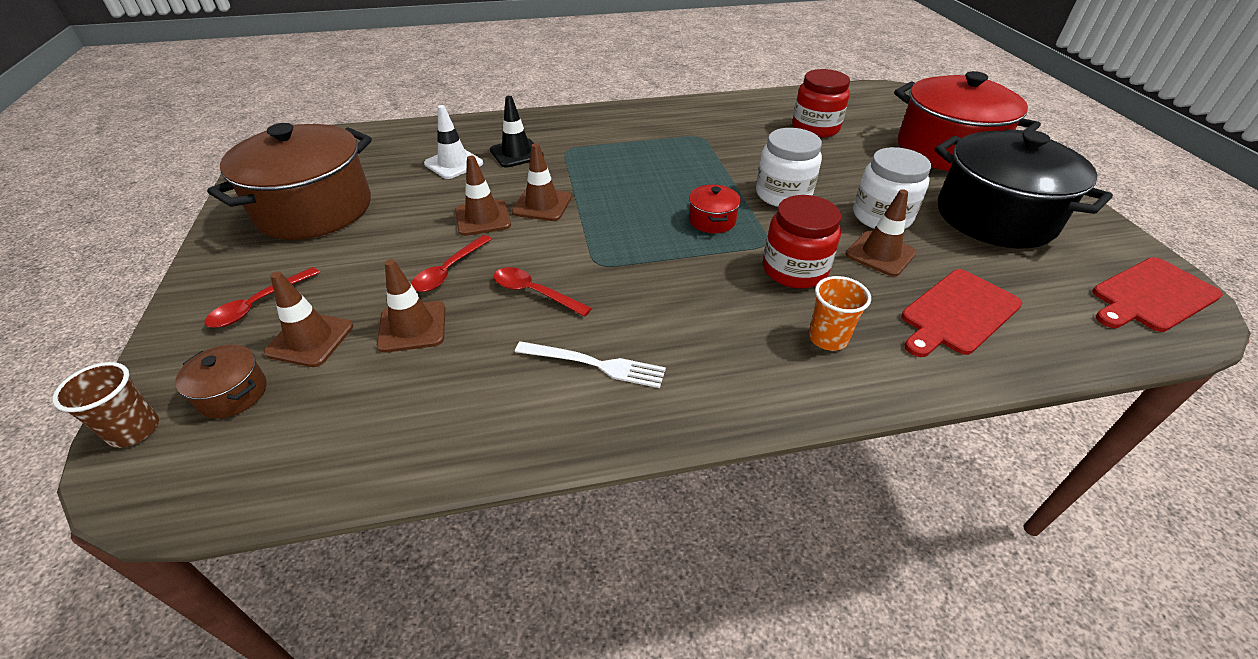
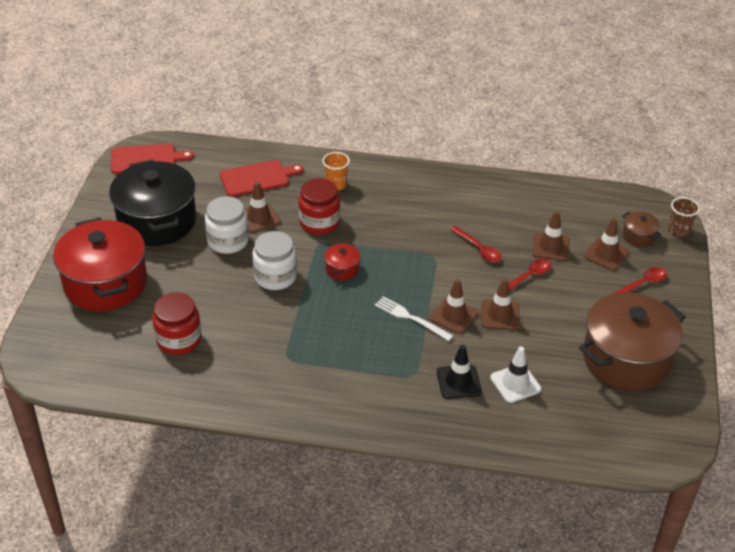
camera: 160 degrees left, 0 degrees up
(595, 364) = (459, 203): white fork -> white fork (411, 318)

